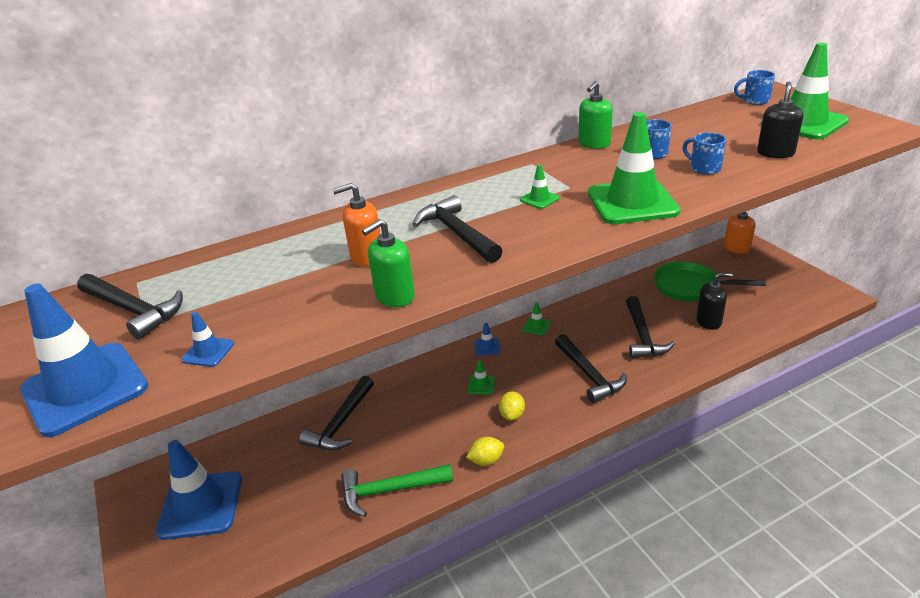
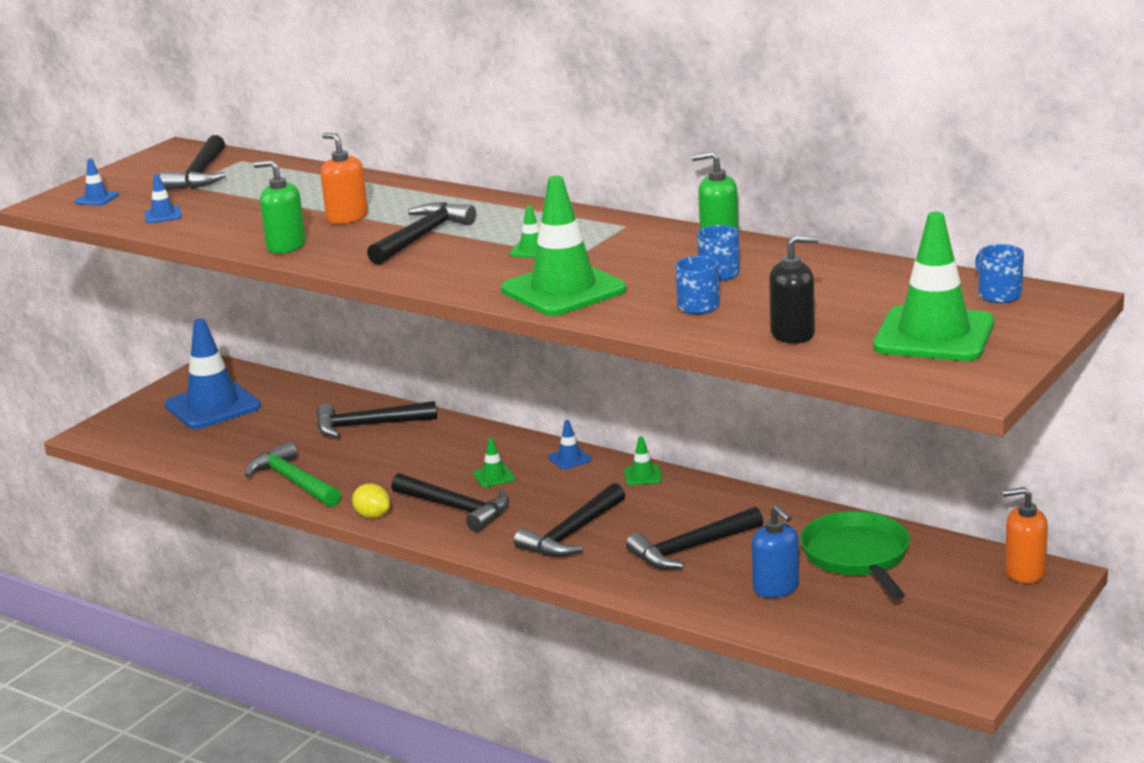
camera: 60 degrees right, 10 degrees down
(85, 388) = (97, 199): blue traffic cone -> blue traffic cone, size x0.42
(512, 415) = (457, 508): yellow lemon -> black hammer
(709, 321) = (776, 588): black soap dispenser -> blue soap dispenser

